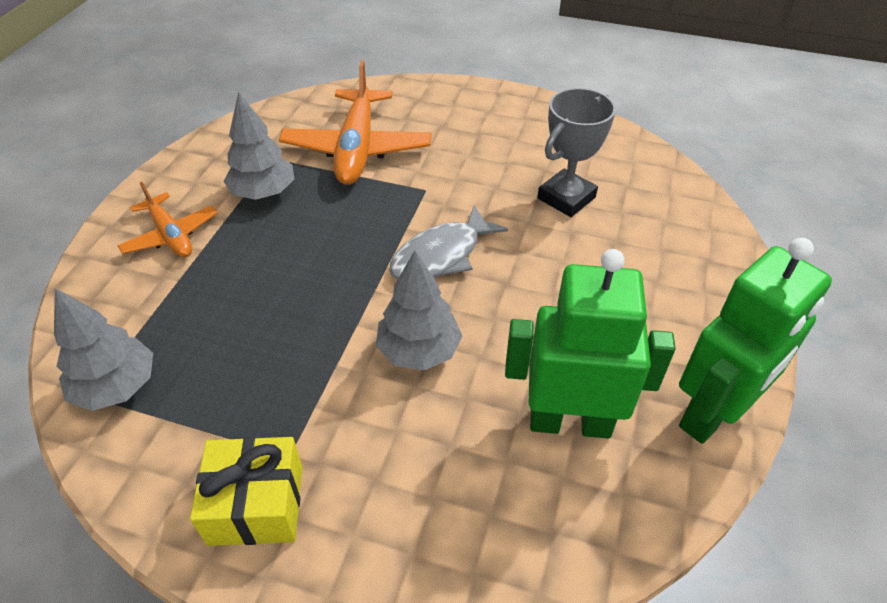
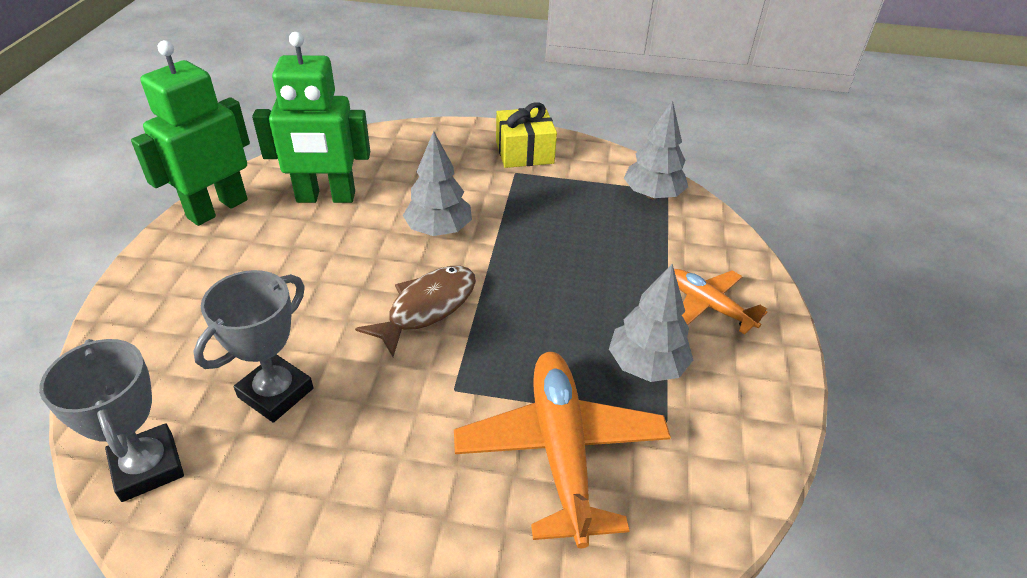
camera: 170 degrees right, 5 degrees down
(441, 256) = (427, 308): grey fish -> brown fish
(640, 162) = (148, 467): none -> grey trophy

